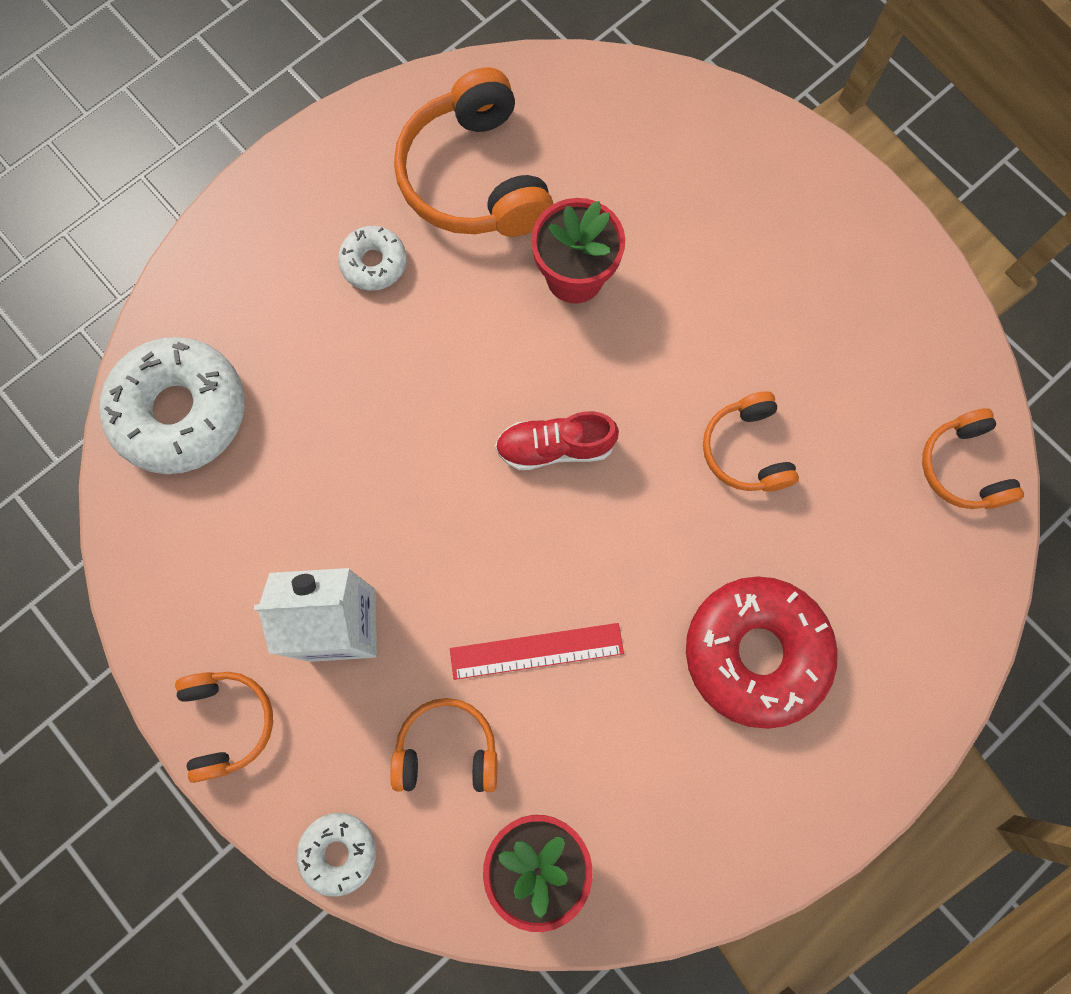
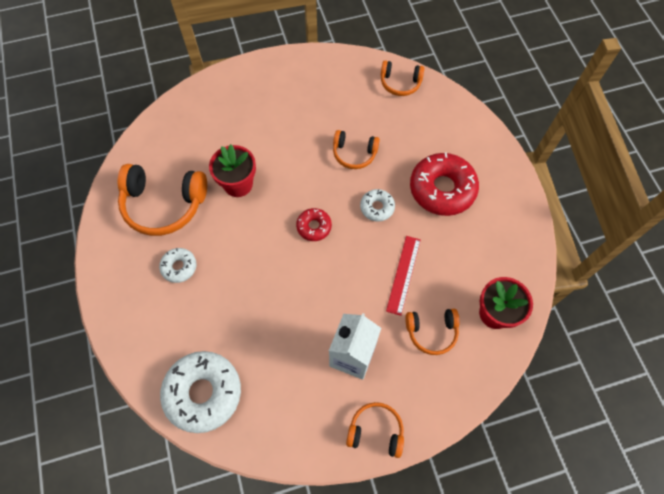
camera: 65 degrees left, 10 degrees down
(339, 852) = (459, 401): white donut -> white donut (377, 207)
(447, 749) = (431, 332): orange headphones -> orange headphones turned 120 degrees counterclockwise
(555, 447) = (314, 227): red shoe -> red donut

